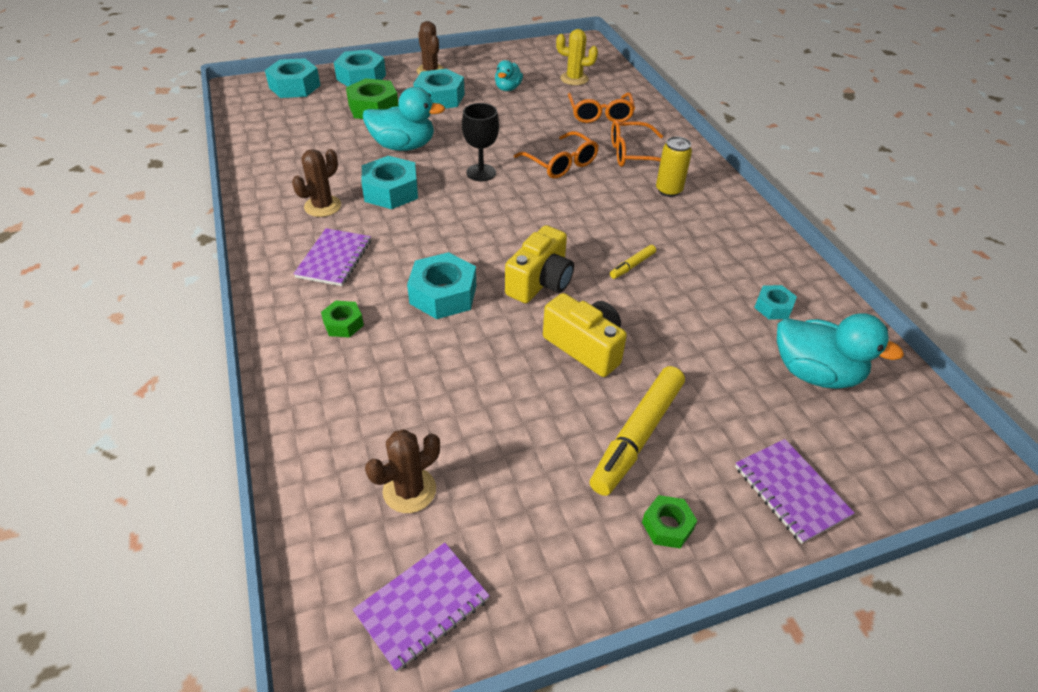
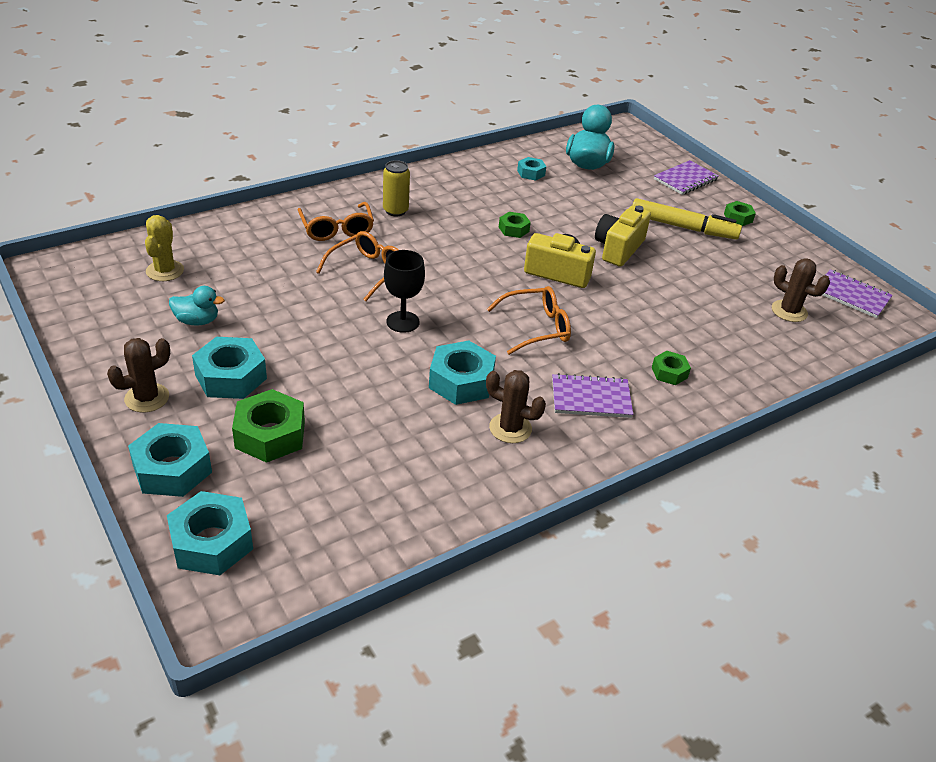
camera: 105 degrees left, 5 degrees down
(403, 146) = (364, 388): turquoise duck -> none
(443, 294) = (602, 322): turquoise nut -> none
(600, 115) = (257, 250): orange glasses -> orange glasses (537, 327)
(632, 265) = (513, 229): yellow marker -> green nut

